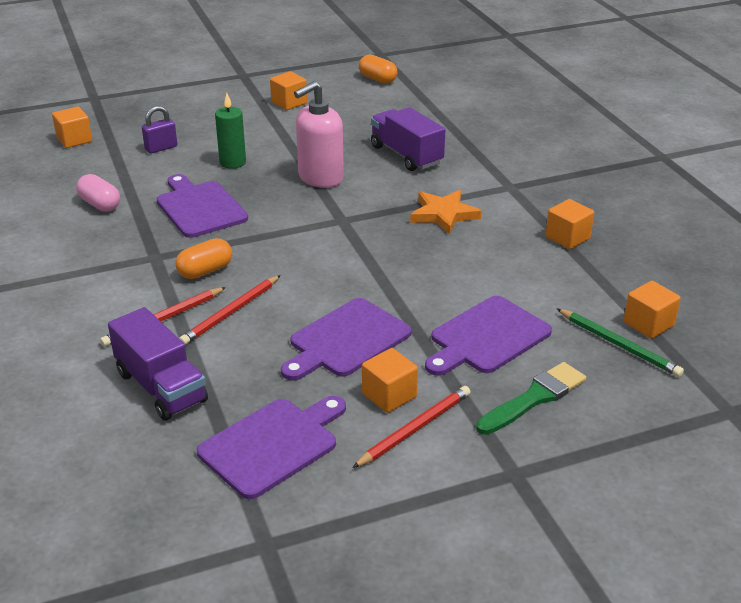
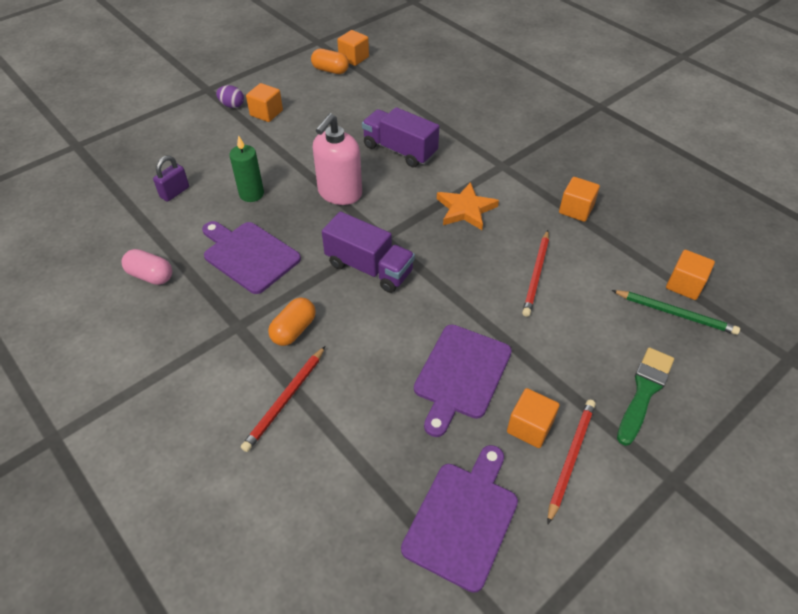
camera: 20 degrees left, 15 degrees up
(74, 140) = (83, 202): orange cube -> orange cube (354, 58)
(161, 387) = (326, 484): purple truck -> purple truck (369, 268)
(231, 313) = (343, 373): red pencil -> red pencil (536, 275)
(259, 91) = (232, 105): none -> purple egg
(487, 337) = (572, 336): purple cutting board -> none

